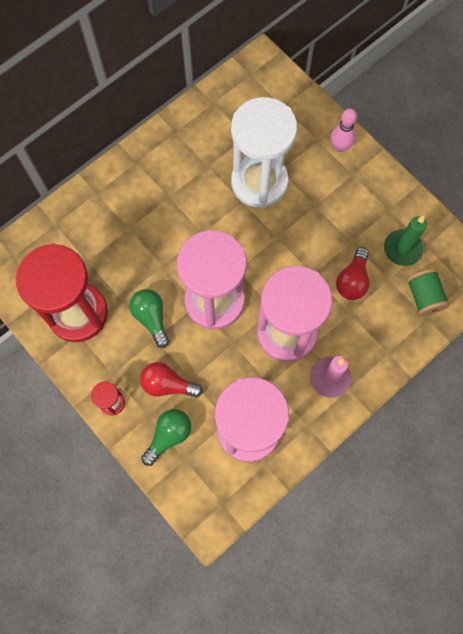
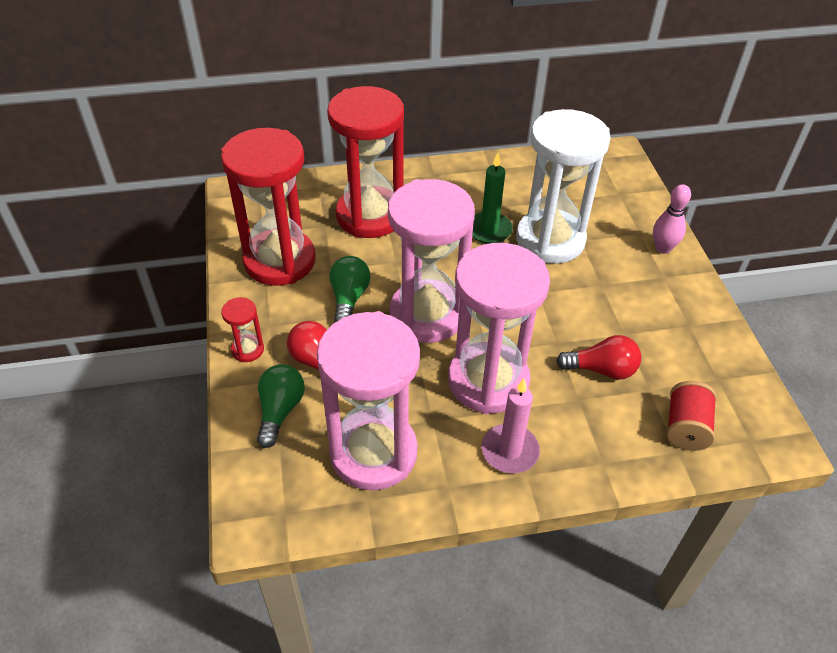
camera: 30 degrees right, 25 degrees down
(115, 232) = (370, 216): none -> red hourglass
(169, 436) = (280, 410): green light bulb -> green light bulb turned 60 degrees counterclockwise
(352, 280) = (601, 369): red light bulb -> red light bulb turned 135 degrees counterclockwise
(402, 249) = (684, 368): green candle -> green candle (489, 230)
(424, 297) = (685, 427): green spool -> red spool

